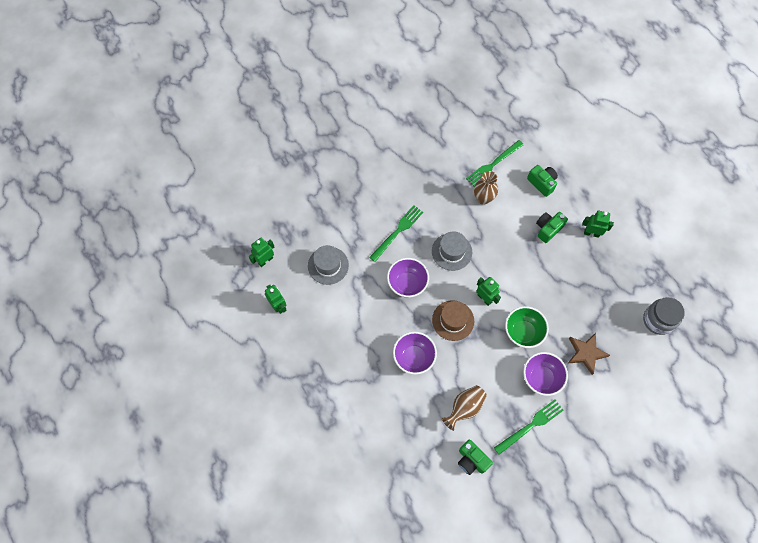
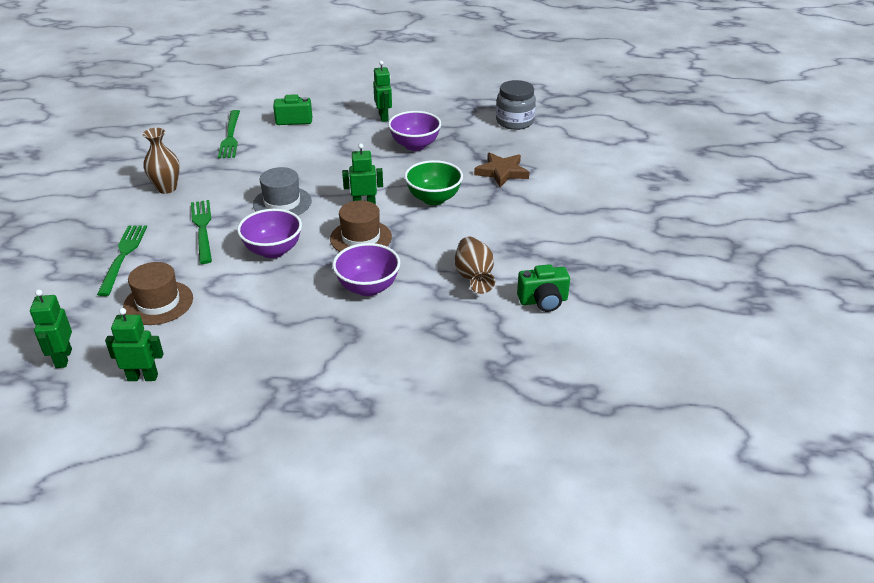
camera: 55 degrees left, 30 degrees down
(328, 265) = (158, 303): grey hat -> brown hat
(483, 198) = (256, 158): brown vase -> brown vase (167, 188)
(530, 426) = (544, 240): green fork -> green fork (123, 256)
(541, 378) = (497, 210): purple bowl -> purple bowl (415, 145)
(548, 229) = (345, 137): green camera -> none
(591, 233) = (384, 117): green robot -> green robot turned 120 degrees clockwise

